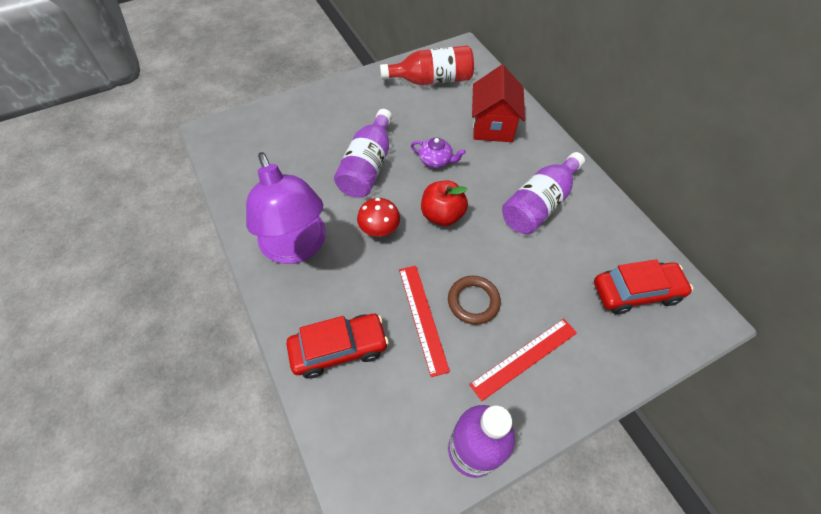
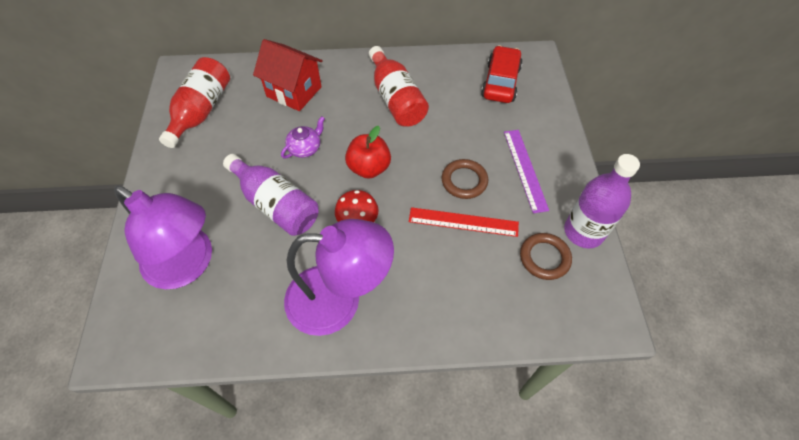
camera: 65 degrees left, 0 degrees up
(289, 139) = (188, 265): none -> purple lamp
(339, 349) = (466, 296): red car -> none
(417, 414) = (544, 258): none -> brown ring
(524, 358) = (525, 169): red ruler -> purple ruler
(539, 204) = (396, 99): purple bottle -> red bottle

